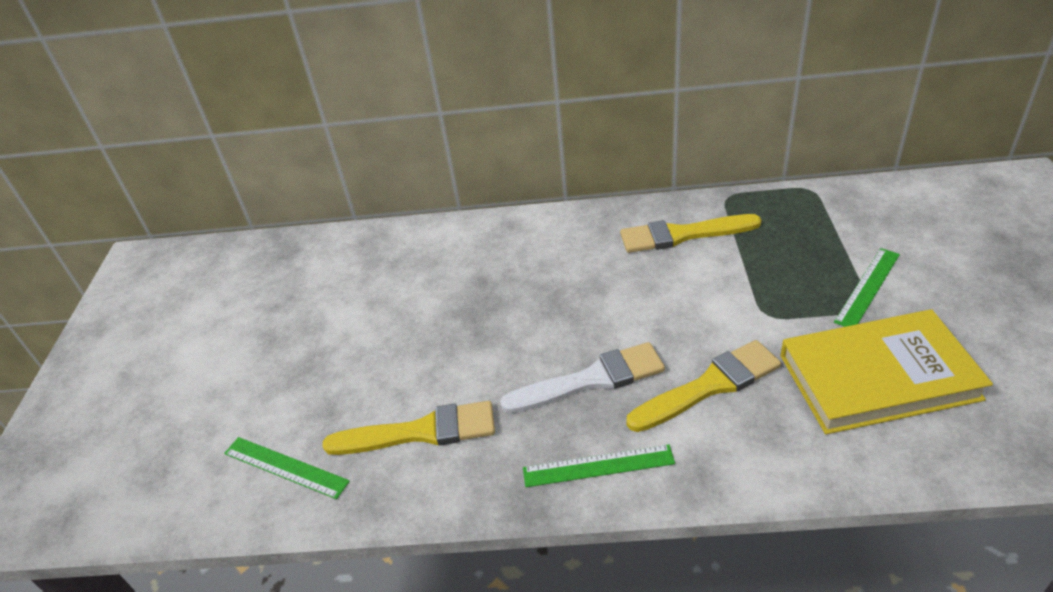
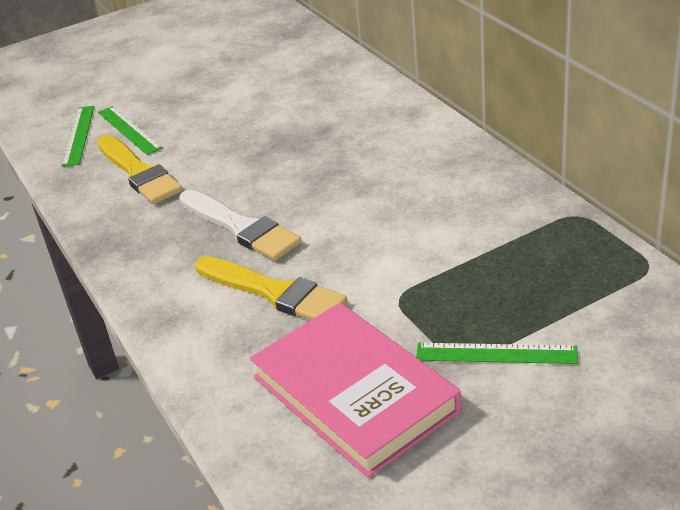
camera: 60 degrees right, 5 degrees down
(598, 466) = (149, 265): green ruler -> green ruler (129, 130)
(682, 235) = (482, 208): yellow brush -> none
(878, 377) = (355, 393): yellow book -> pink book

